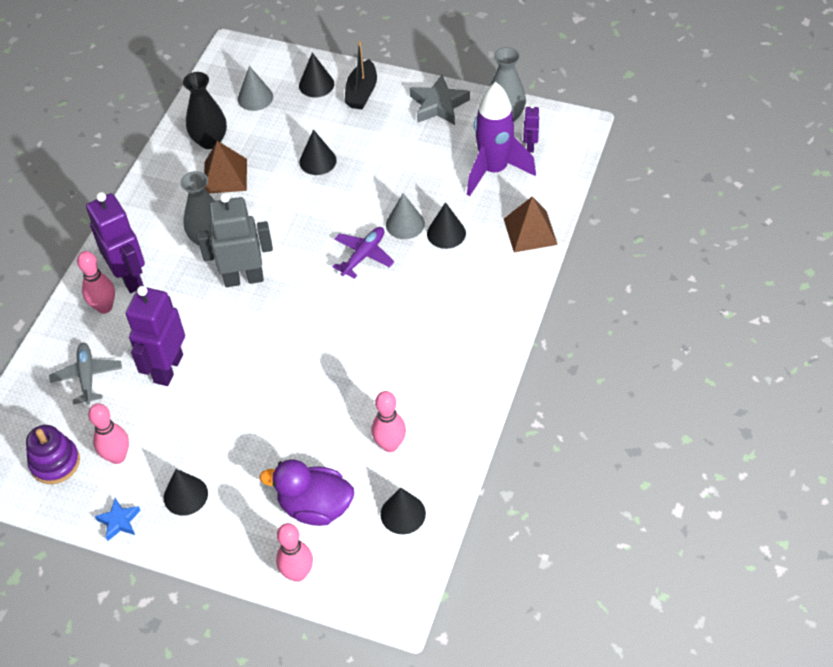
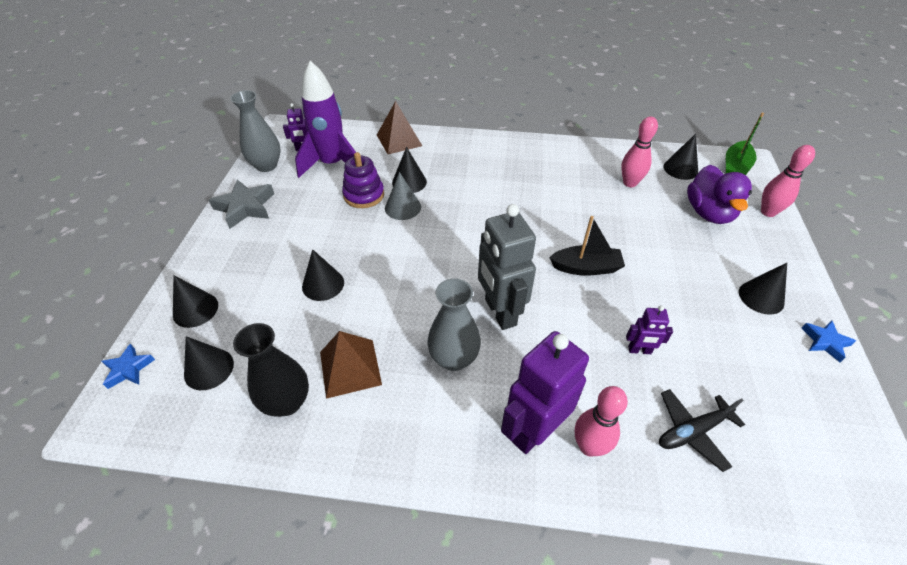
camera: 105 degrees left, 5 degrees down
(55, 462) = (814, 427): purple stacking toy -> purple stacking toy (364, 195)
(87, 376) = (692, 431): grey plane -> black plane
(117, 456) = (764, 365): pink bowling pin -> none
(168, 368) = (639, 350): purple robot -> purple robot, size x0.48
(255, 97) = (209, 369): grey cone -> black cone
(271, 56) = (128, 369): none -> blue star
(362, 92) = (217, 266): black boat -> black boat (586, 268)
(363, 255) = (446, 228): purple plane -> none
(390, 582) = (735, 167): none -> green boat

